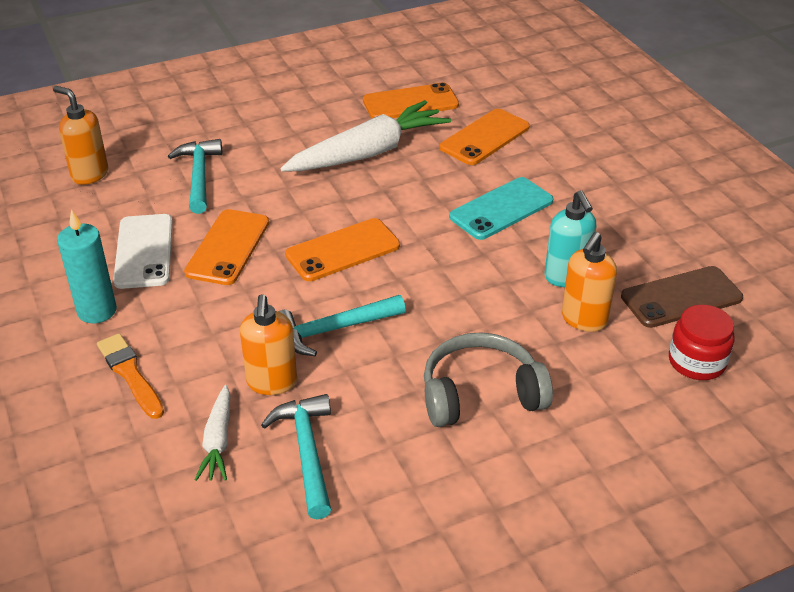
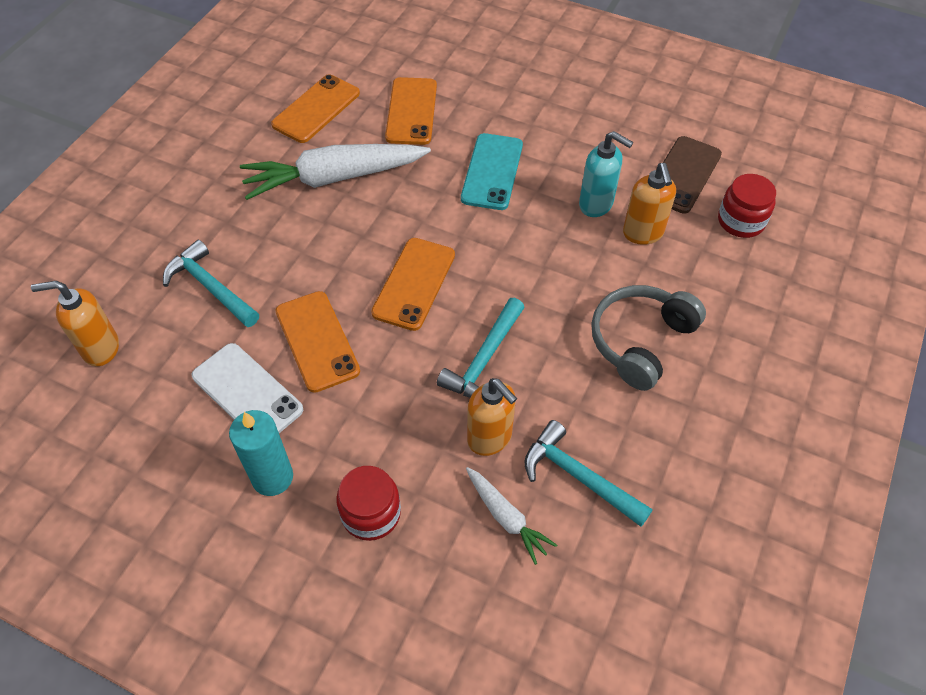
camera: 40 degrees left, 15 degrees up
(130, 374) = (371, 513): orange brush -> red jar
(368, 153) = (334, 178): white carrot -> white carrot turned 120 degrees counterclockwise

